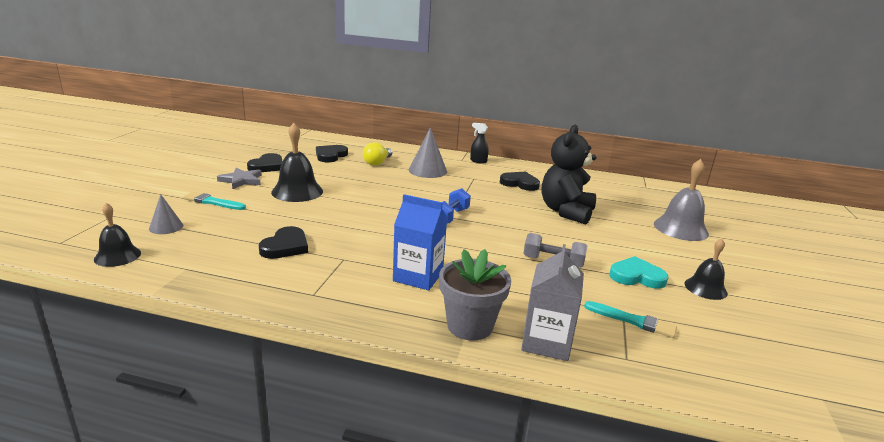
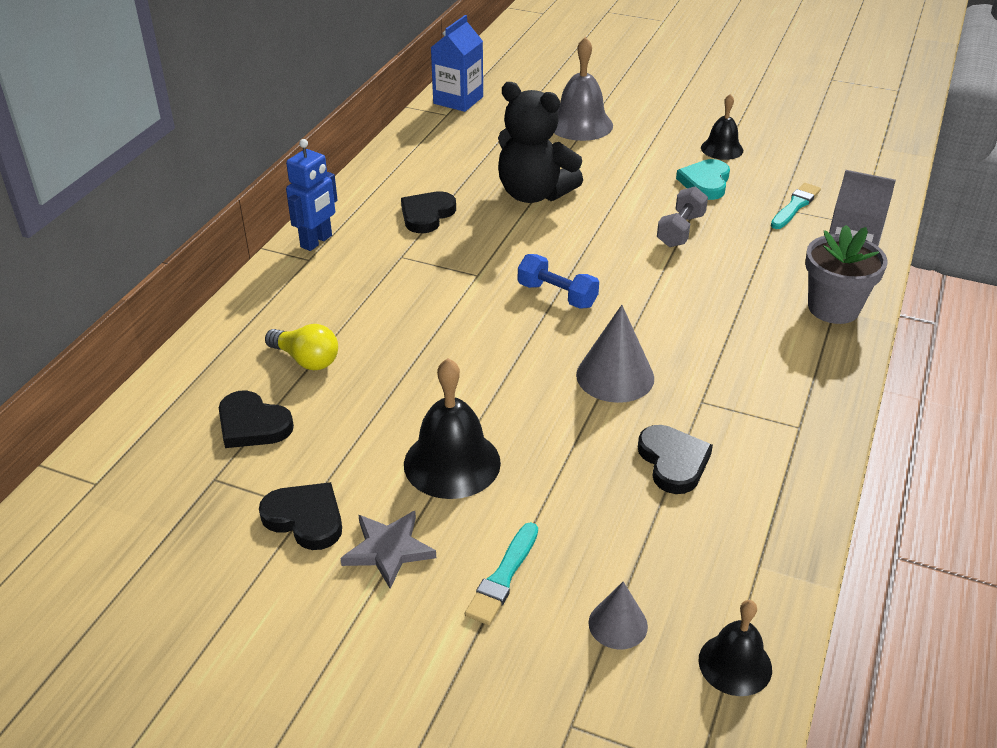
camera: 80 degrees left, 15 degrees up
(285, 246) = (673, 462): black heart -> black heart turned 45 degrees clockwise
(418, 276) = (736, 337): blue carton -> blue carton (458, 100)
(427, 170) = (358, 301): grey cone -> grey cone (615, 376)
(478, 161) = (317, 241): black spray bottle -> blue robot

